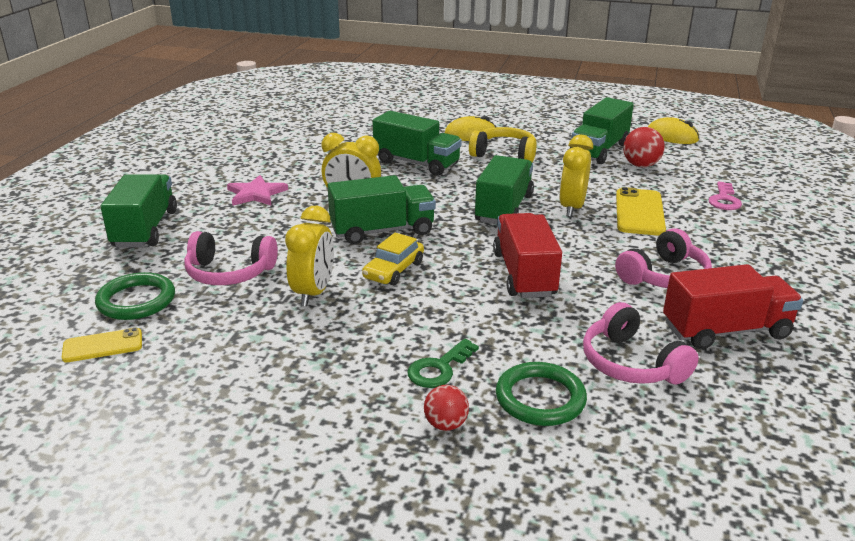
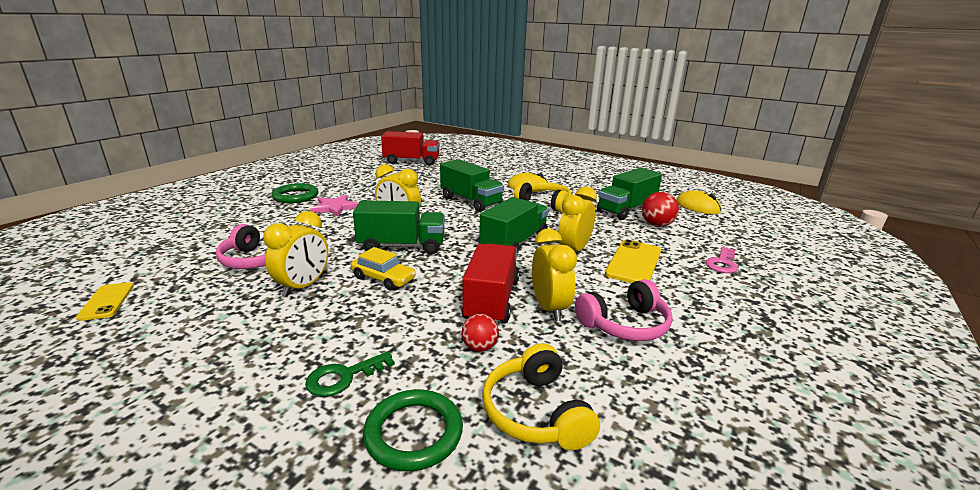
camera: 15 degrees right, 5 degrees down
(103, 346) = (107, 301): yellow phone -> yellow phone turned 75 degrees clockwise
(136, 300) = (171, 270): green ring -> green ring (295, 196)
(145, 229) = (235, 221): green truck -> none
(393, 270) = (383, 278): yellow car -> yellow car turned 105 degrees counterclockwise
(445, 424) = (297, 441): red ball -> red ball (479, 347)
(585, 273) = (549, 308): none -> yellow clock
(631, 363) = (536, 412): pink headphones -> yellow headphones
(725, 330) = (662, 395): red truck -> red truck (411, 162)

